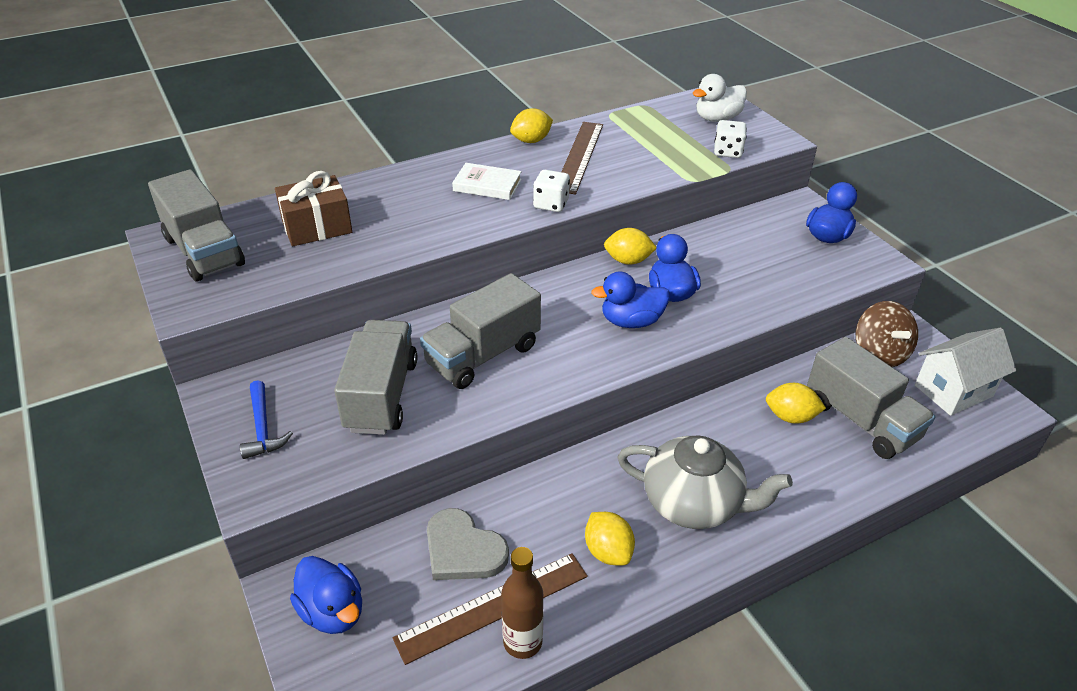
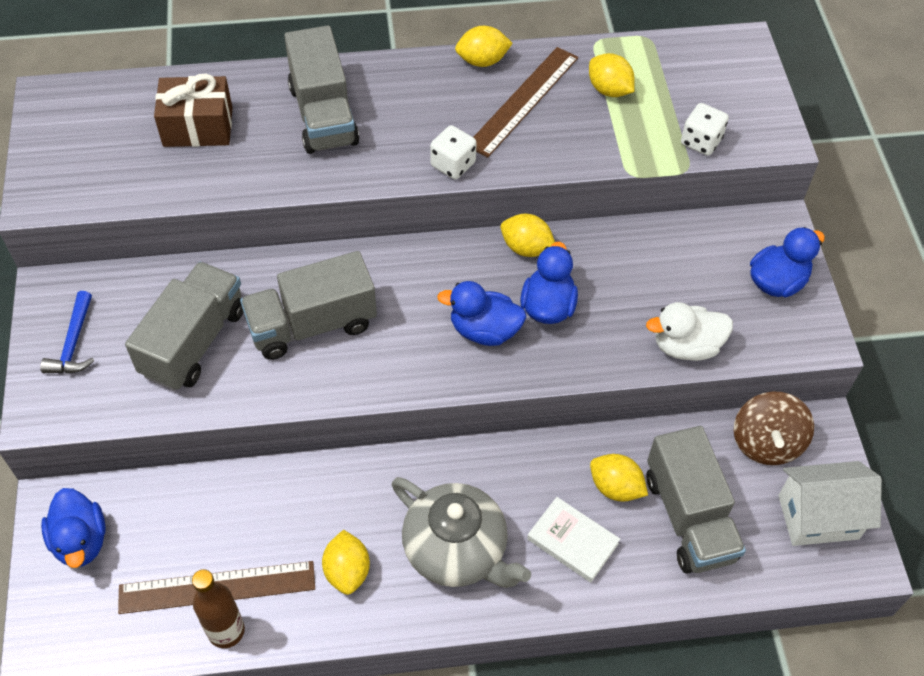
camera: 20 degrees right, 15 degrees up
(204, 251) = (78, 129): grey truck -> grey truck (323, 115)
(463, 549) = (218, 521): grey heart -> none
(487, 185) = (399, 116): white book -> white book (572, 541)
(639, 138) = (609, 90): none -> yellow lemon
(717, 118) = (722, 84): white duck -> white duck (686, 346)

